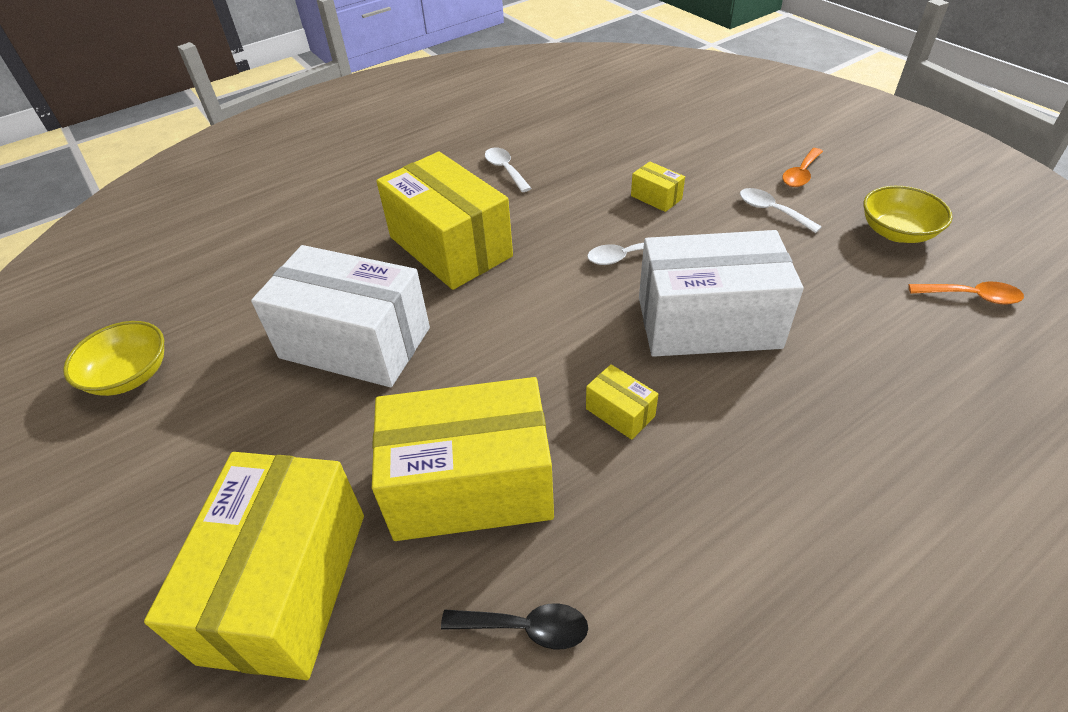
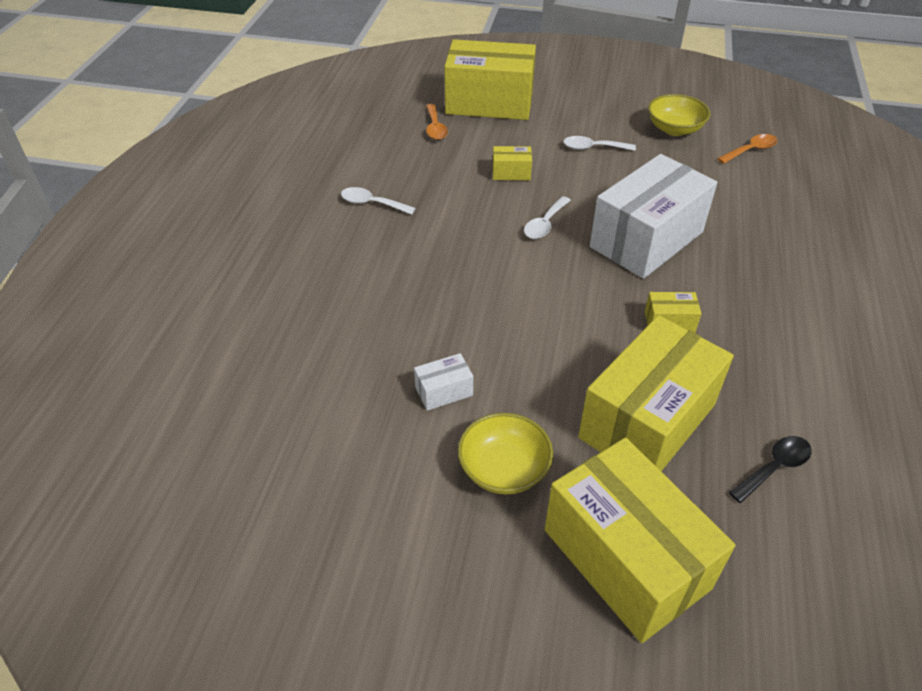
camera: 45 degrees left, 0 degrees up
(130, 375) = (290, 538): yellow bowl -> yellow bowl (504, 469)
(355, 343) = (444, 391): white box -> white box, size x0.41
(450, 246) = (413, 283): yellow box -> yellow box (489, 103)
(800, 174) = (579, 114): orange spoon -> orange spoon (435, 128)

